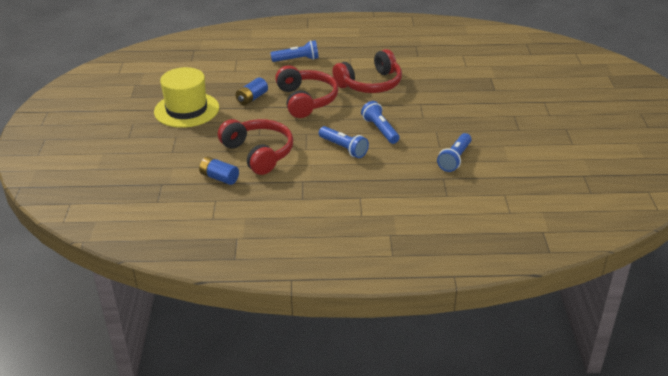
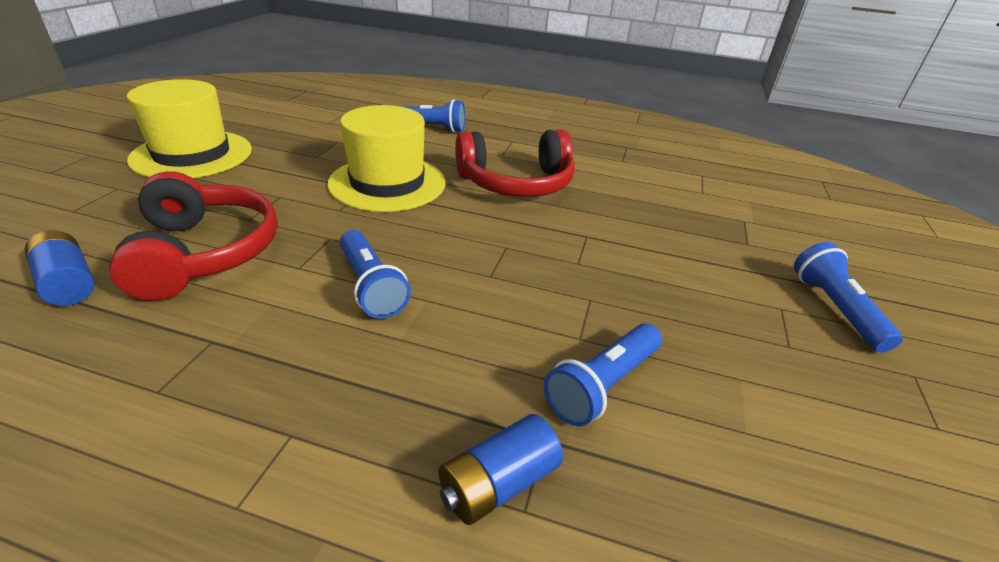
camera: 15 degrees right, 0 degrees up
(252, 98) = (307, 161): blue battery -> blue battery (498, 483)
(306, 100) = (387, 183): red headphones -> yellow hat
(380, 130) = (475, 266): blue flashlight -> blue flashlight (835, 309)

